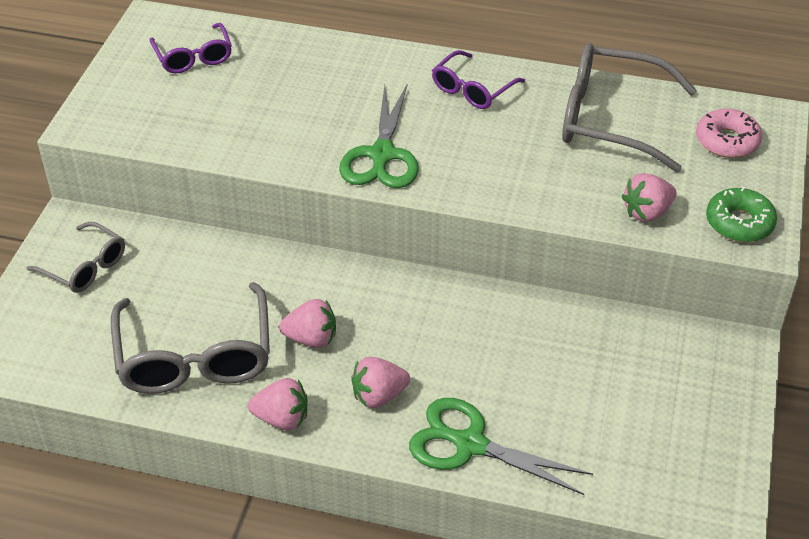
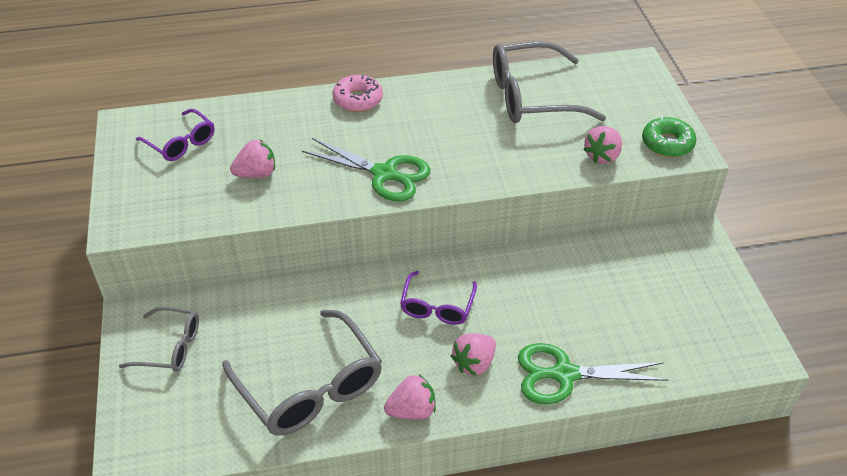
camera: 25 degrees left, 0 degrees up
(311, 338) = (395, 338): pink strawberry -> pink strawberry (256, 174)
(382, 155) = (384, 174): green scissors -> green scissors turned 45 degrees counterclockwise
(472, 89) = (419, 104): purple glasses -> purple glasses (437, 306)
(727, 141) = (620, 89): pink donut -> pink donut (358, 99)

